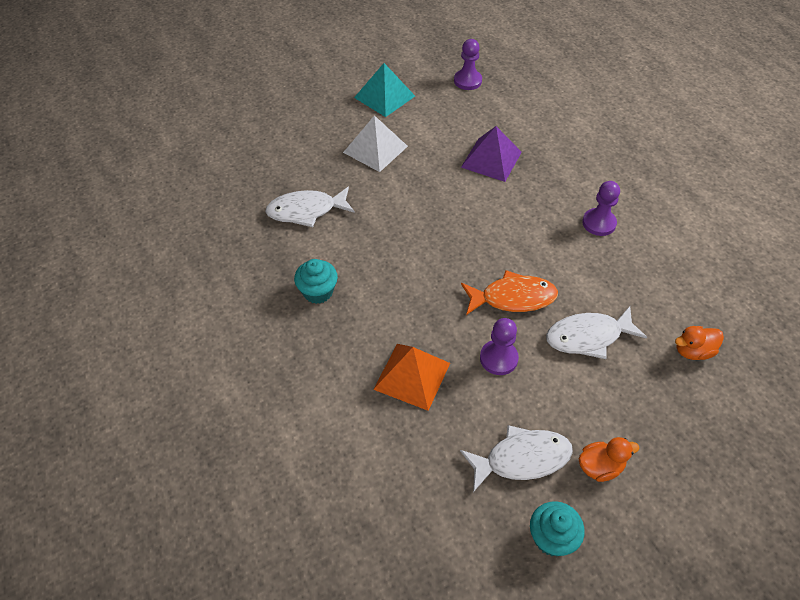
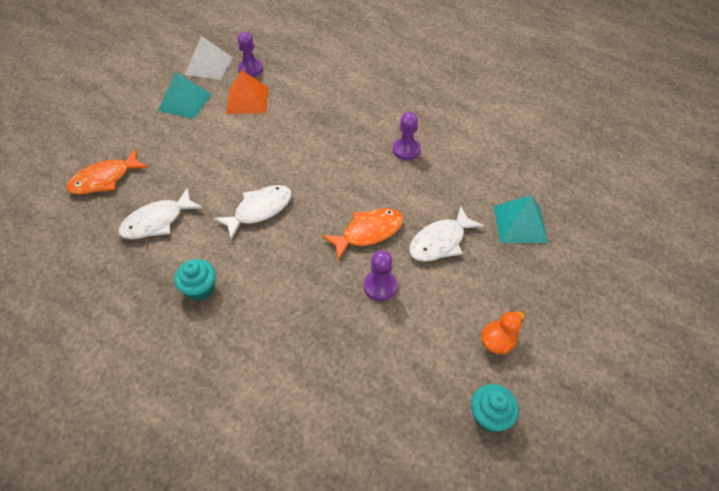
camera: 25 degrees left, 0 degrees up
(275, 152) = (105, 179): none -> orange fish
(375, 149) = (196, 148): white pyramid -> white pyramid (209, 66)
(412, 376) = (316, 329): orange pyramid -> orange pyramid (247, 100)
(491, 159) = (299, 126): purple pyramid -> none
(521, 459) = (436, 361): white fish -> white fish (259, 210)
(693, 351) = (520, 223): orange duck -> turquoise pyramid

